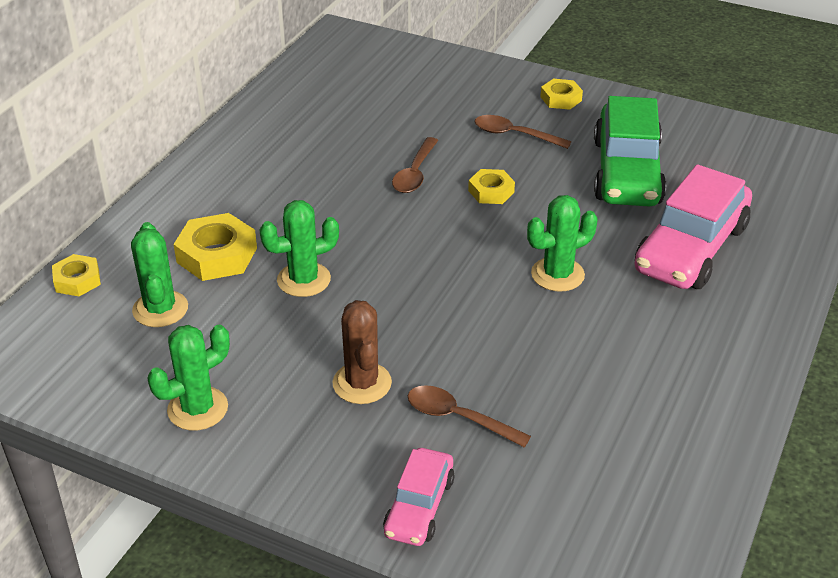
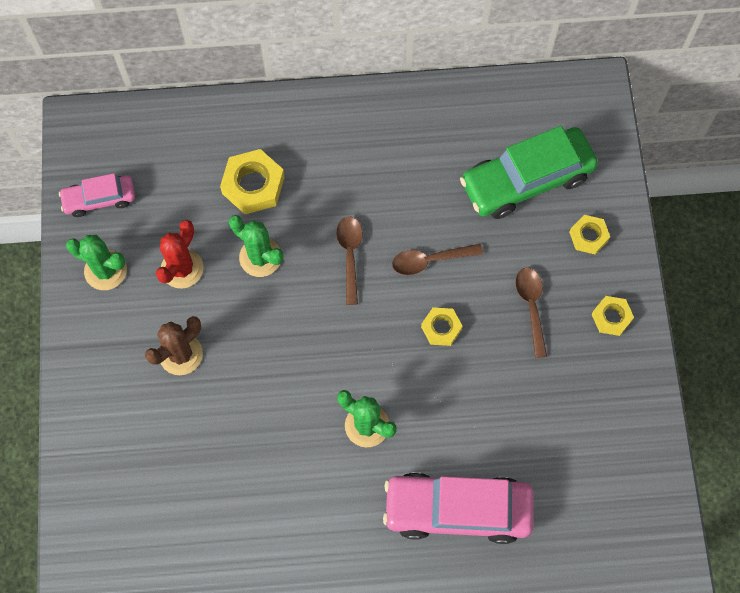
camera: 60 degrees right, 30 degrees up
(77, 280) = (178, 118): yellow nut -> yellow nut (588, 236)
(160, 309) = (180, 187): green cactus -> none
(258, 343) = (182, 268): none -> red cactus
(419, 506) = (95, 447): pink car -> pink car (99, 199)
(458, 418) = (182, 431): brown spoon -> brown spoon (350, 255)
(626, 172) = (533, 418): green car -> green car (526, 180)

